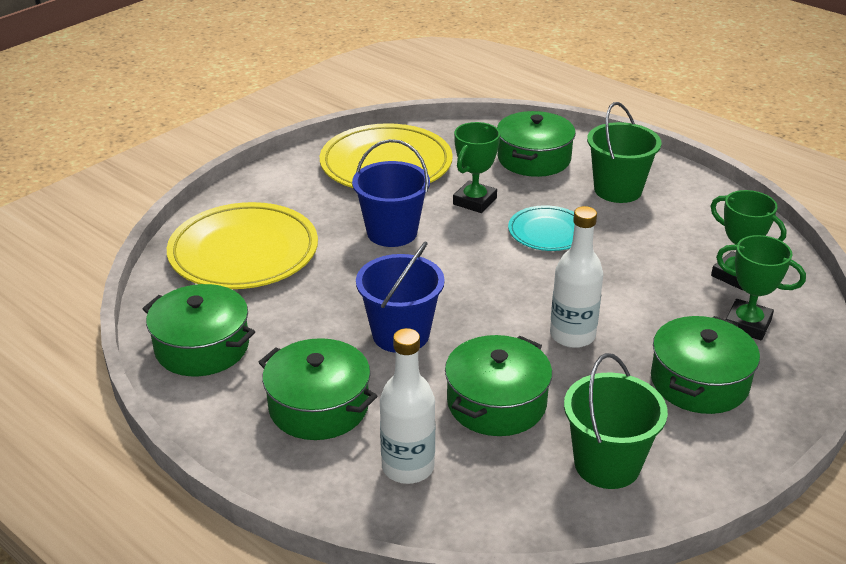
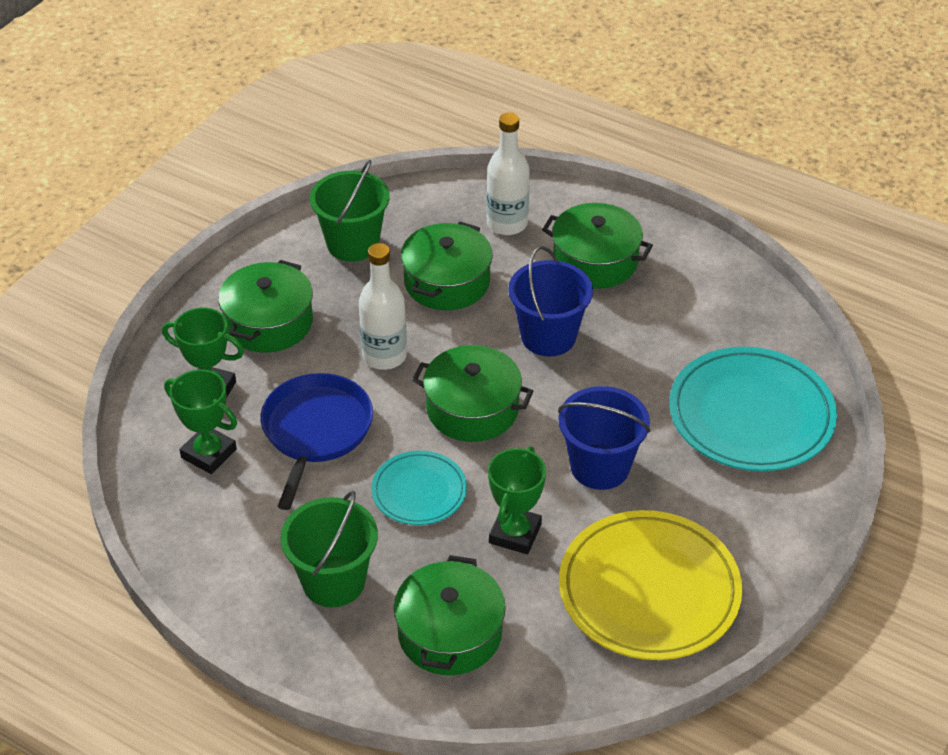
camera: 170 degrees right, 10 degrees up
(202, 347) = (725, 301): green pot -> green pot (472, 409)
(243, 252) = (751, 415): yellow plate -> turquoise plate
(639, 281) = (316, 431): none -> blue pan

